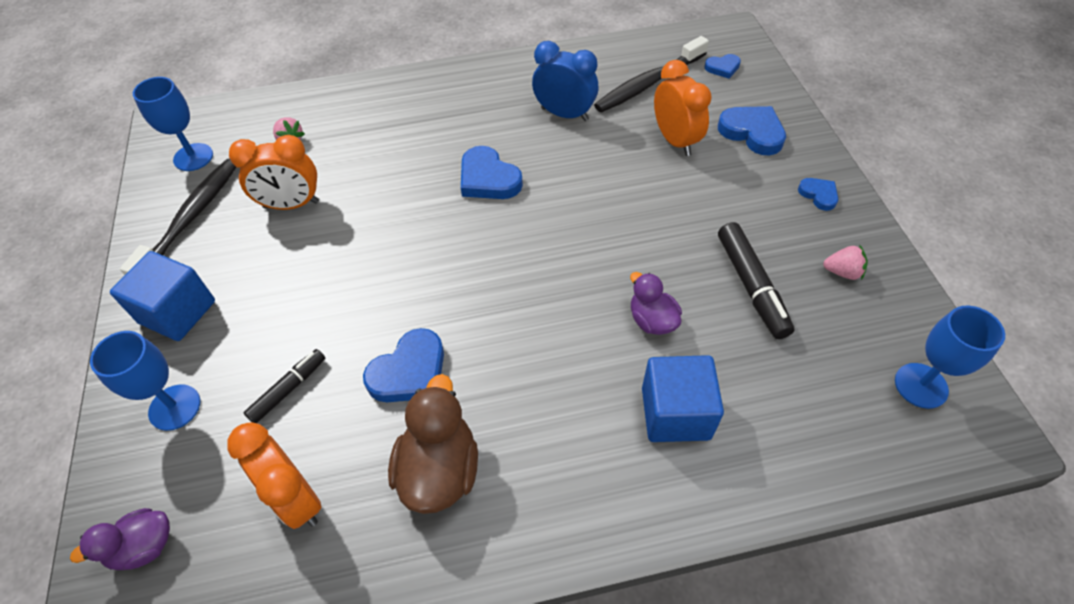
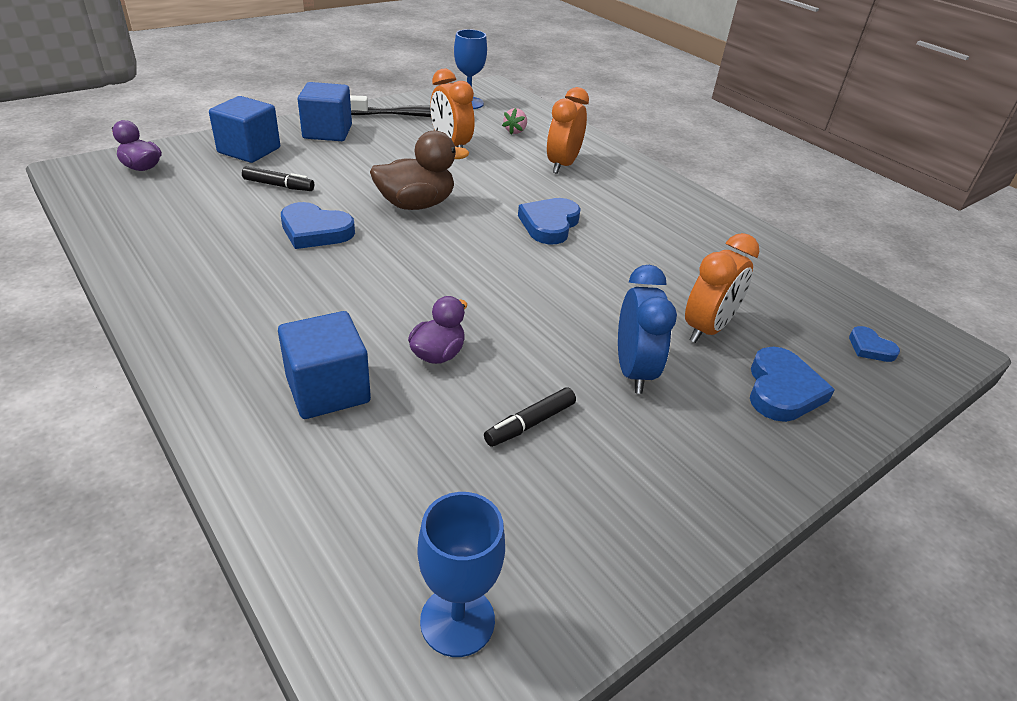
camera: 60 degrees right, 15 degrees down
(174, 407) = (249, 150): blue goblet -> blue cube
(296, 498) = (187, 210): orange clock -> orange clock (562, 165)
(439, 470) = (226, 264): brown duck -> brown duck (416, 204)
(564, 114) = (673, 250): blue clock -> blue clock (633, 371)
(648, 83) = (778, 295): black toothbrush -> none
(751, 286) = (530, 423): black marker -> black marker, size x0.64
(818, 195) = (727, 468): blue heart -> none
(842, 272) = (608, 509): pink strawberry -> none

